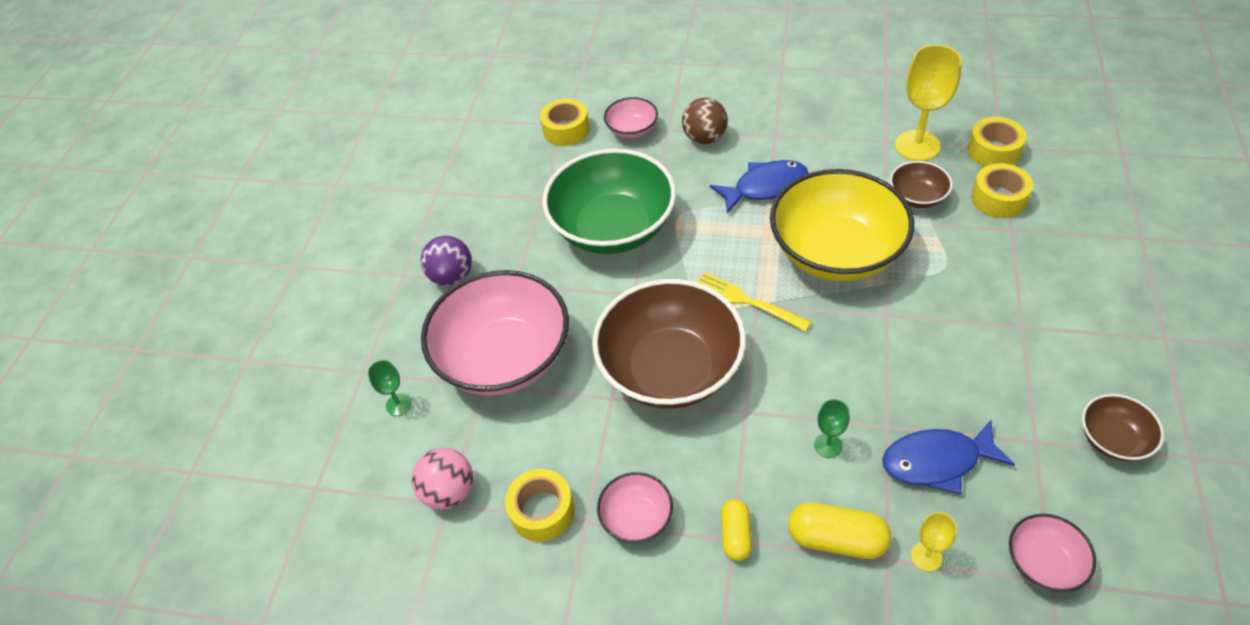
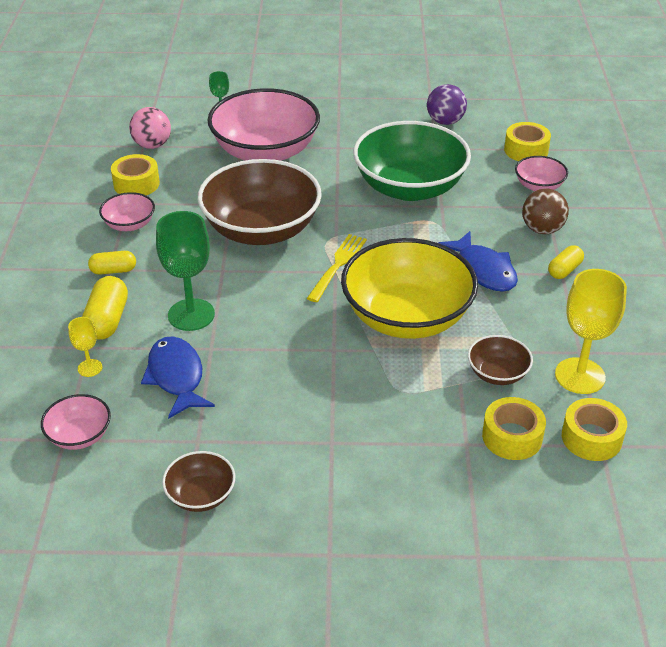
camera: 75 degrees right, 10 degrees down
(452, 276) = (341, 118): purple ball -> purple ball (445, 122)
(770, 132) = (564, 270): none -> yellow capsule
(828, 445) = (191, 315): green goblet -> green goblet, size x2.02

